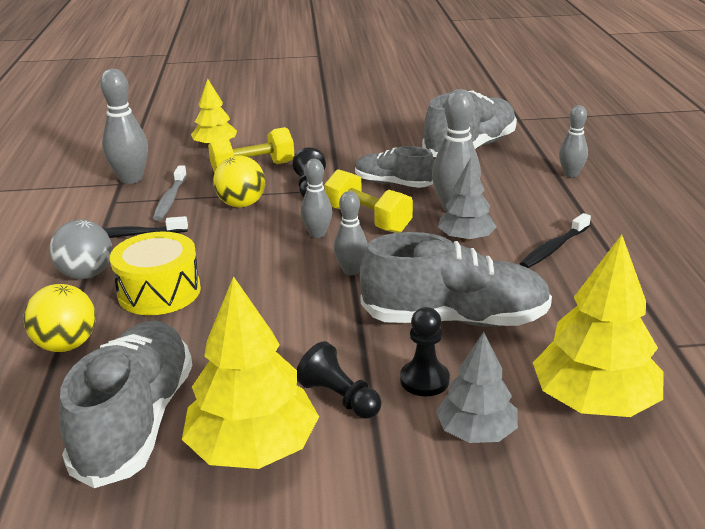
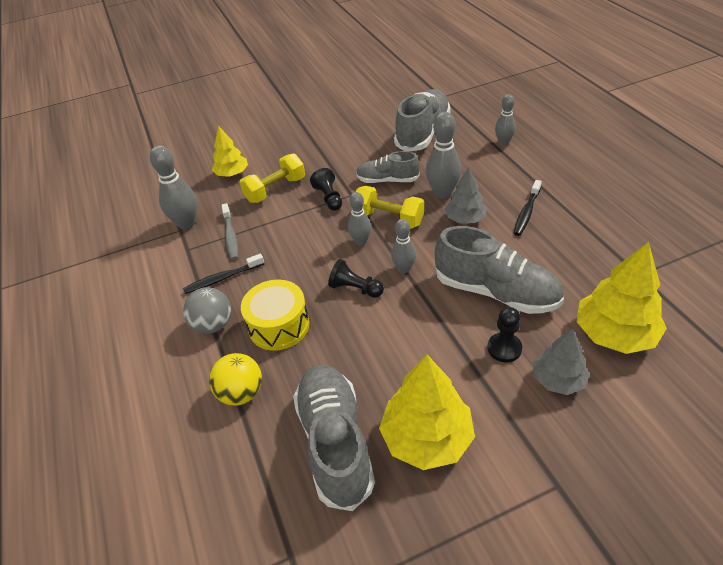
camera: 15 degrees left, 15 degrees up
(241, 204) = (288, 227): yellow ball -> none
(339, 398) = (458, 380): black pawn -> black pawn (355, 288)
(455, 319) = (496, 292): grey shoe -> grey shoe turned 45 degrees clockwise

